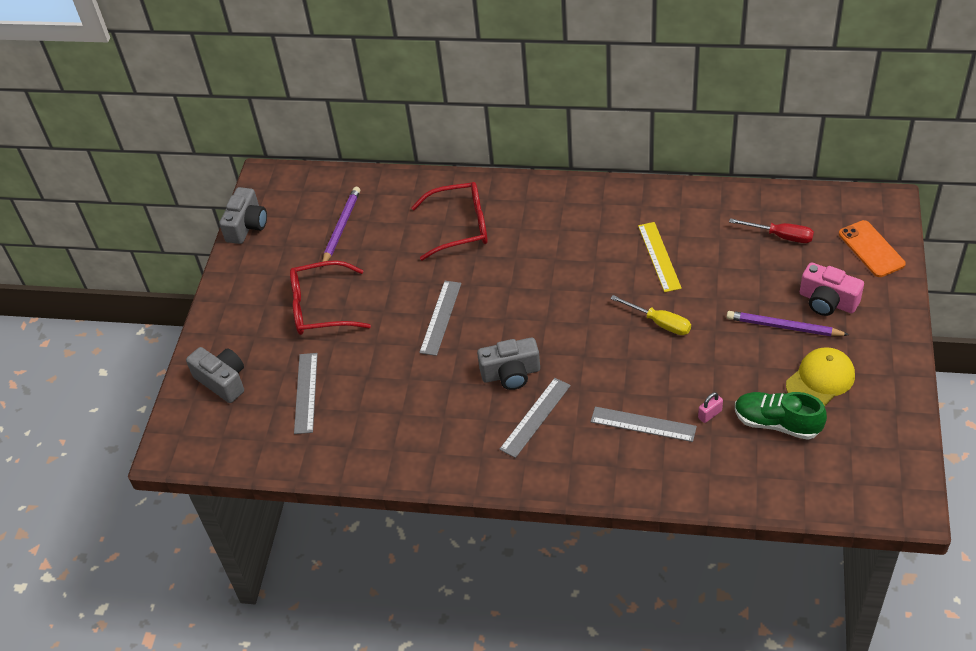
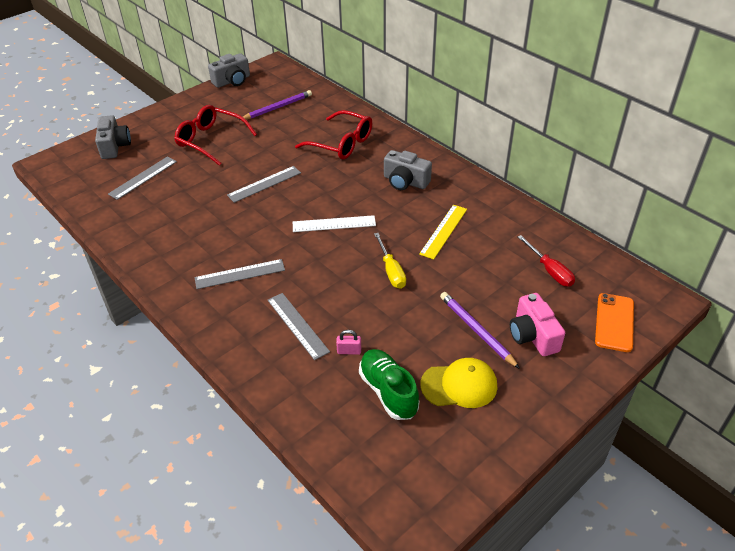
camera: 35 degrees right, 5 degrees down
(511, 374) = (260, 240): grey camera -> grey camera (405, 182)
(557, 313) = (334, 224): none -> white ruler

